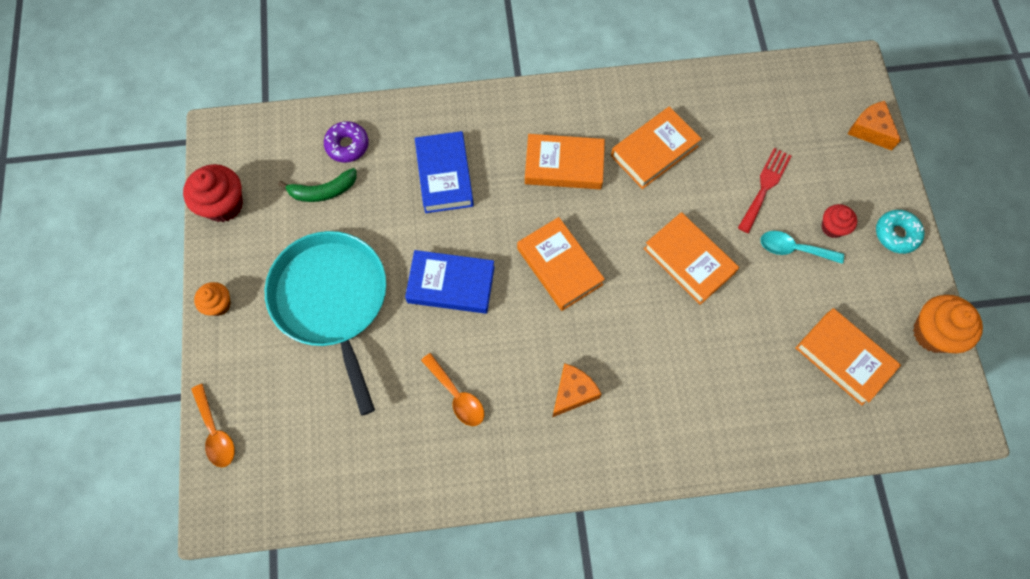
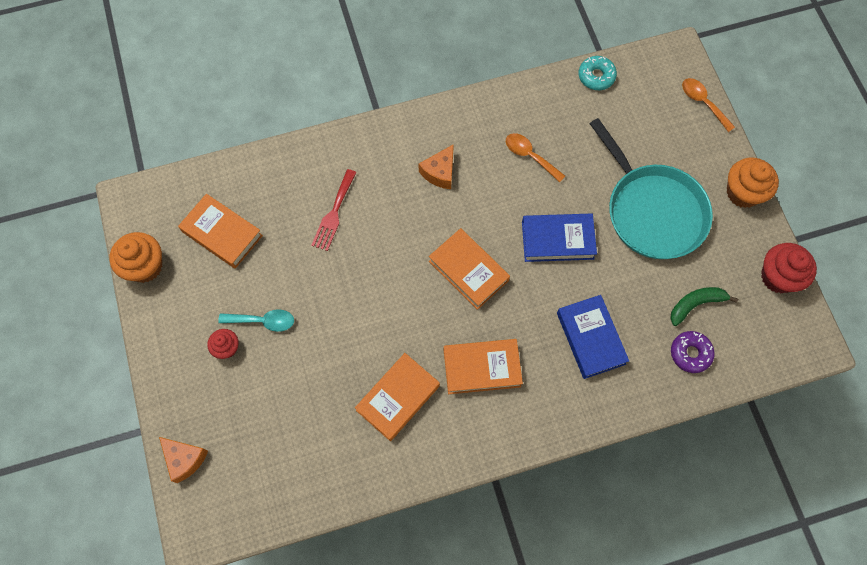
camera: 170 degrees right, 0 degrees up
(219, 304) = (743, 192): orange cupcake -> orange cupcake, size x1.70
(689, 260) = (356, 295): orange book -> none
(765, 187) = (289, 378): red fork -> red fork (334, 213)
(896, 234) = (168, 351): turquoise donut -> turquoise donut (596, 76)

